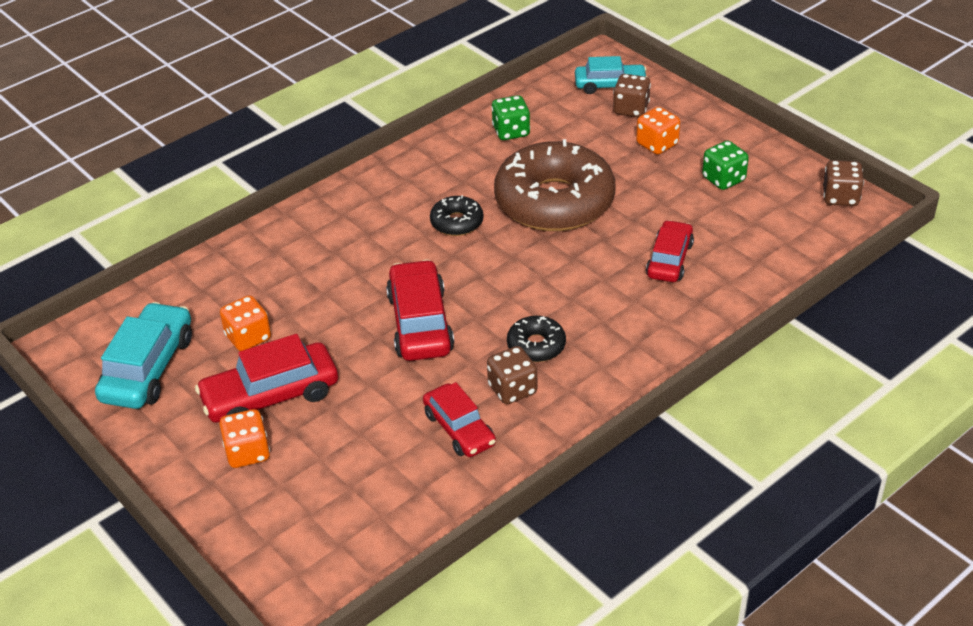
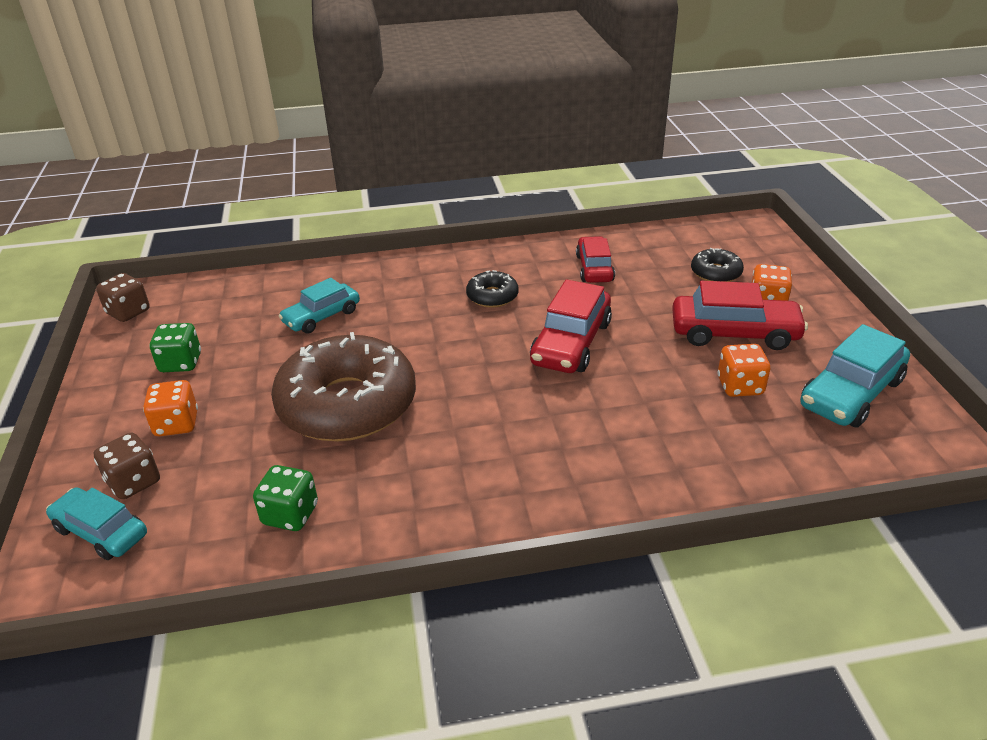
camera: 150 degrees left, 5 degrees down
(457, 222) = (461, 421): black donut -> black donut (715, 273)
(512, 389) = (536, 277): brown dice -> none
(669, 260) = (321, 316): red car -> turquoise car

